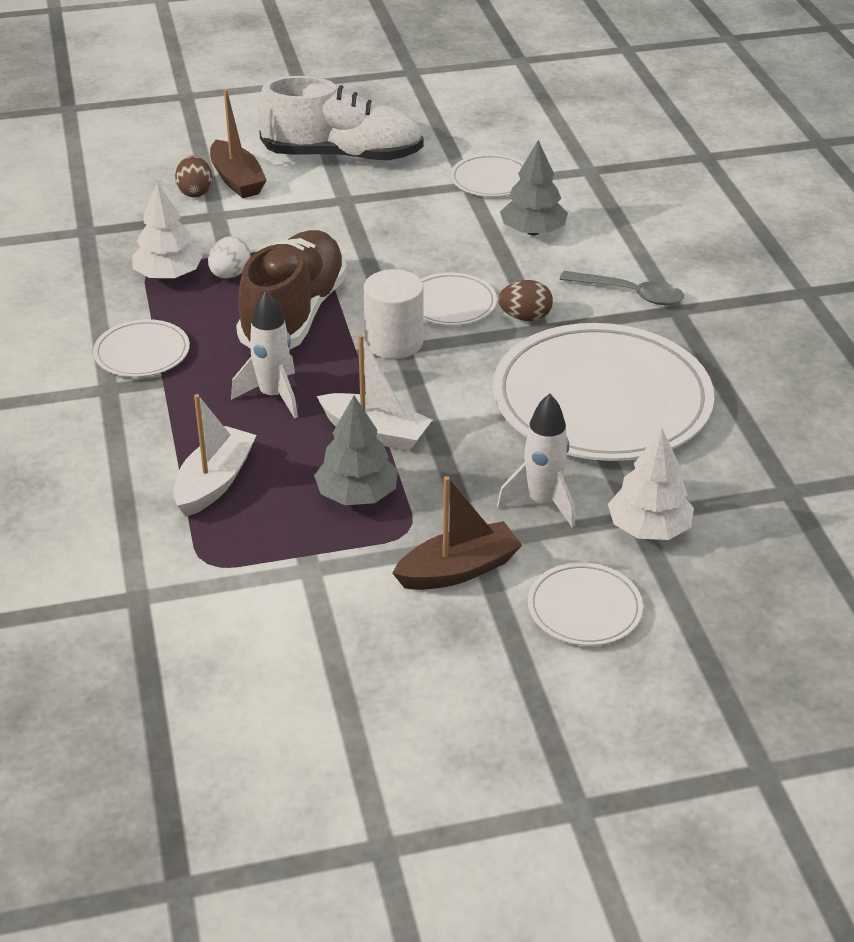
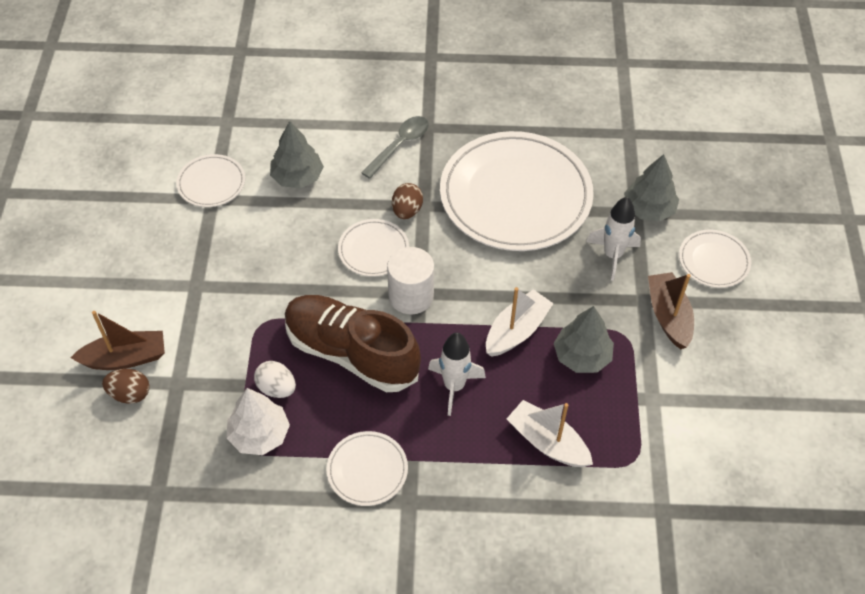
camera: 75 degrees left, 15 degrees up
(342, 156) = (124, 273): white shoe -> none
(648, 528) = (648, 209): white tree -> grey tree

